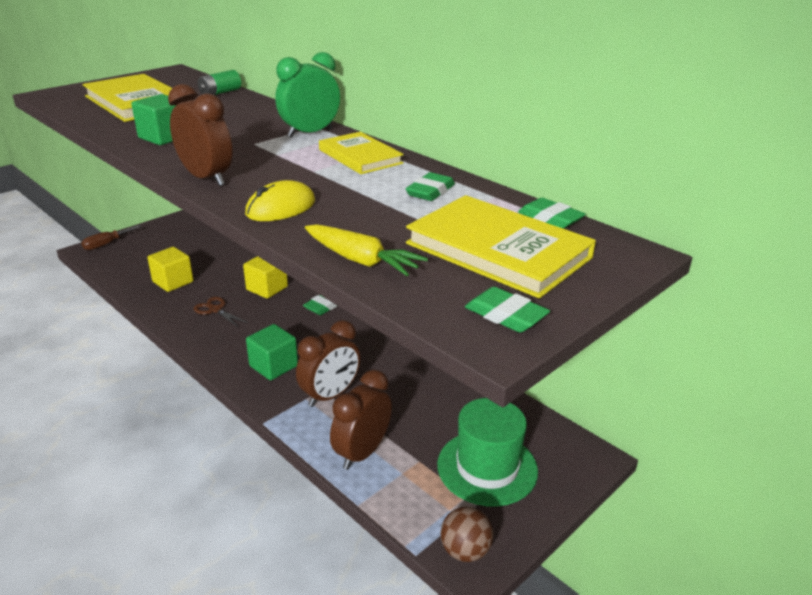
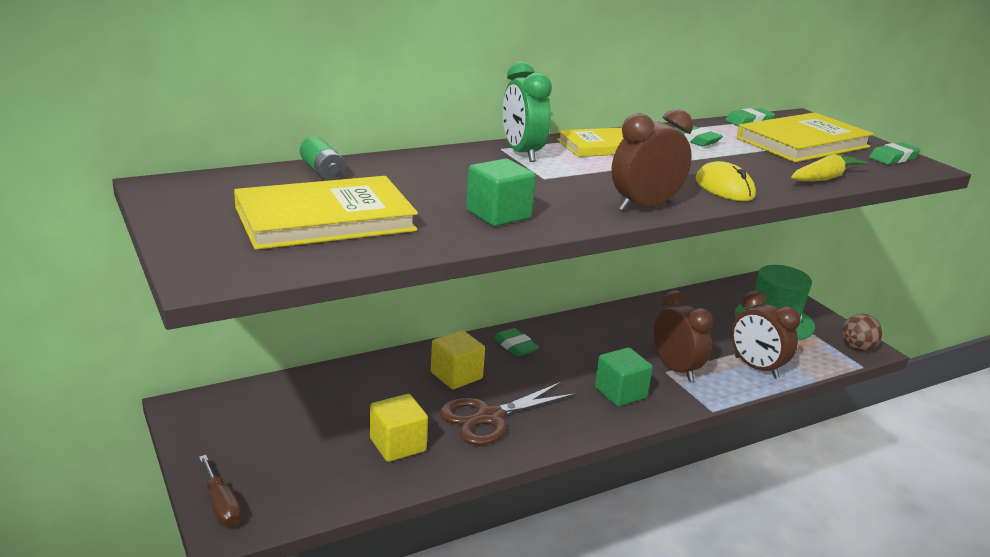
camera: 75 degrees left, 5 degrees down
(215, 310) = (490, 417): brown scissors -> brown scissors, size x1.76

